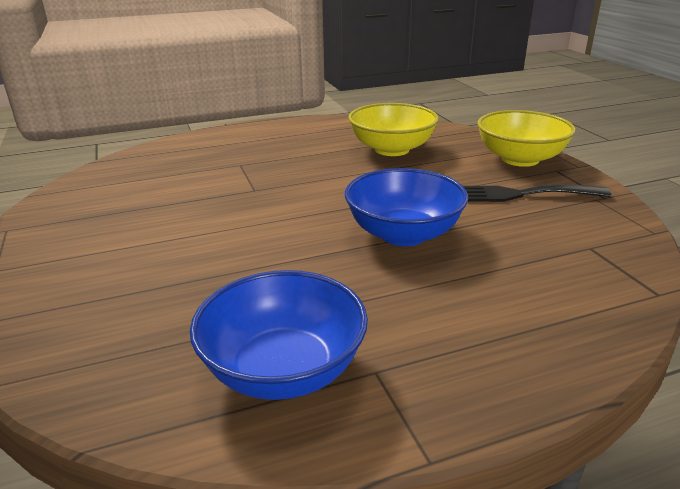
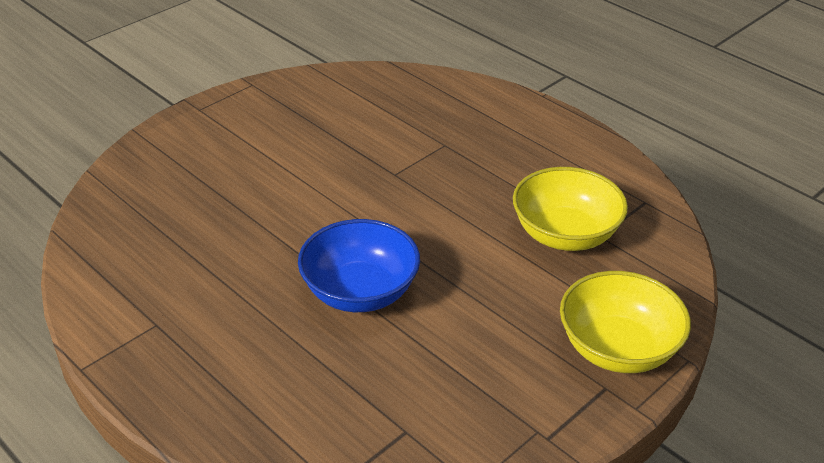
camera: 65 degrees right, 10 degrees up
(283, 370) = (142, 281): blue bowl -> none
(516, 194) = (503, 359): black fork -> none

